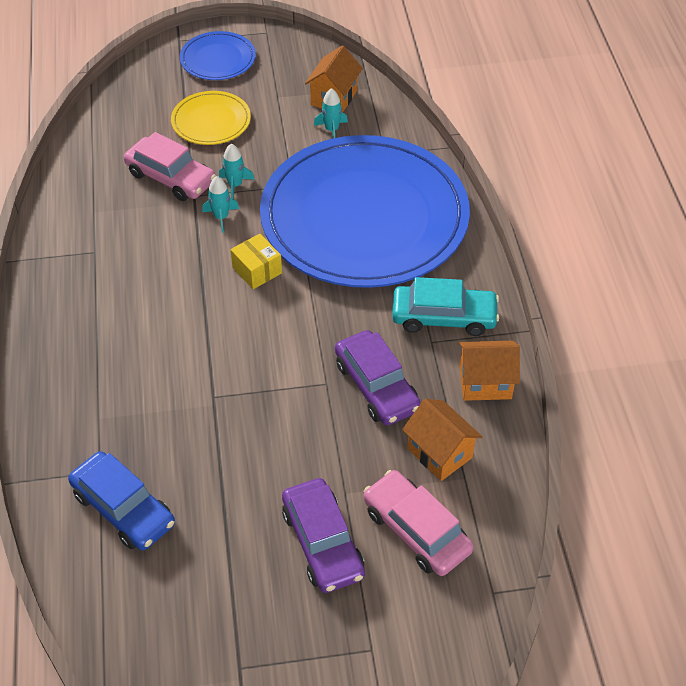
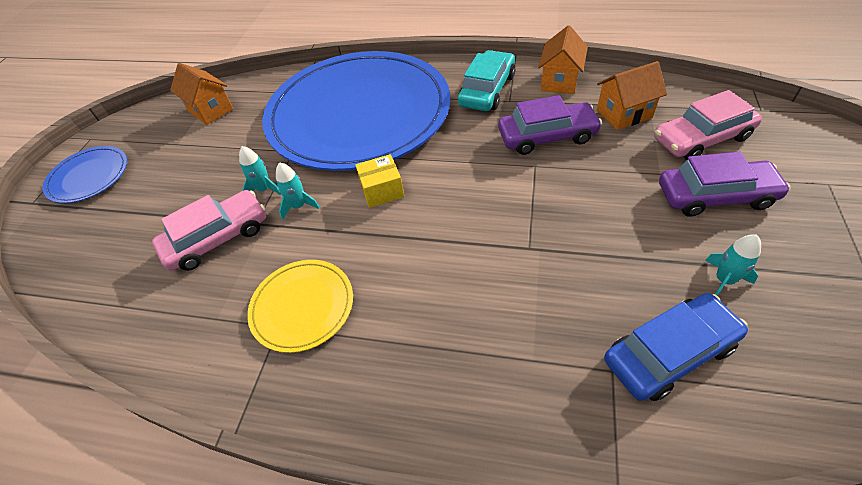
camera: 65 degrees left, 0 degrees up
(211, 121) = (166, 194): yellow plate -> yellow plate (302, 306)
(332, 130) = (246, 117): turquoise rocket -> turquoise rocket (724, 280)

